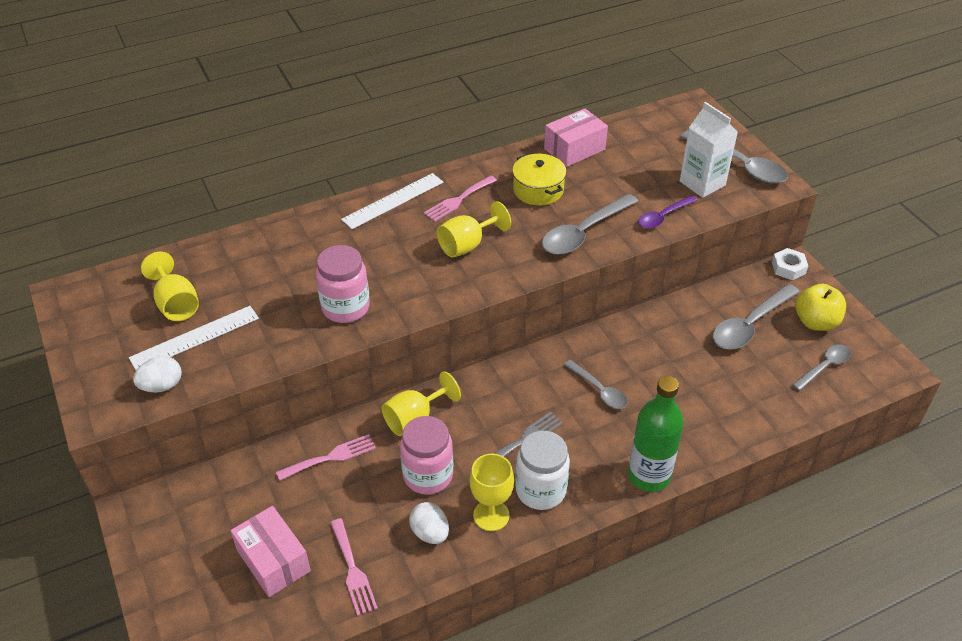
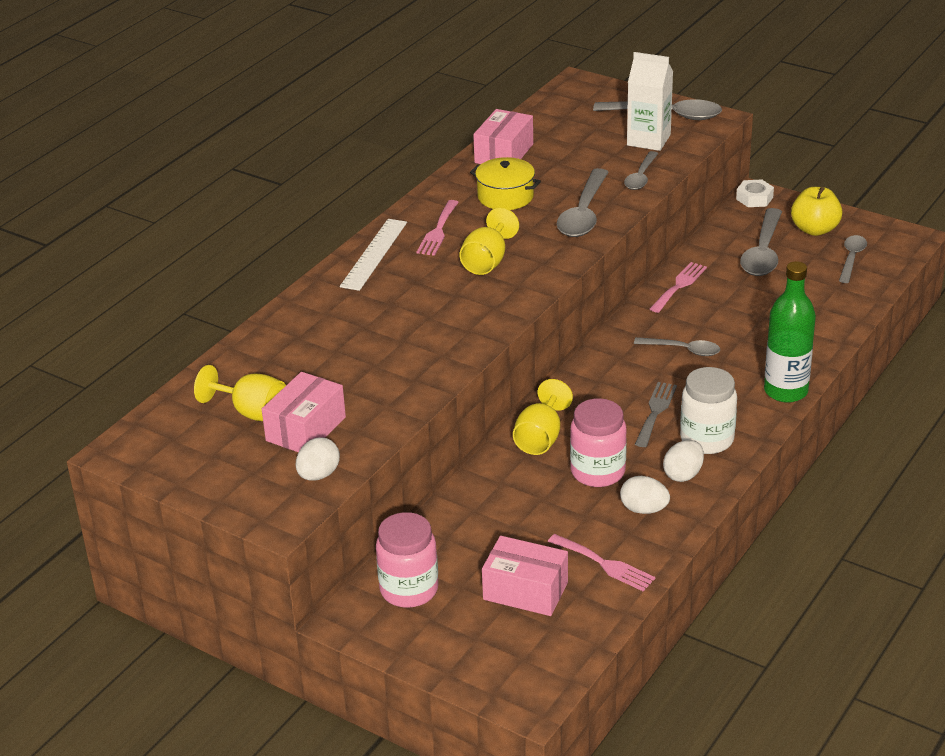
camera: 30 degrees left, 10 degrees down
(195, 338) = (306, 429): white ruler -> pink box
(331, 457) = (493, 498): pink fork -> pink fork (679, 286)
(345, 308) = (427, 350): pink jar -> pink jar (409, 590)
(491, 515) = (683, 474): yellow goblet -> white egg
(663, 217) = (641, 177): purple spoon -> grey spoon

